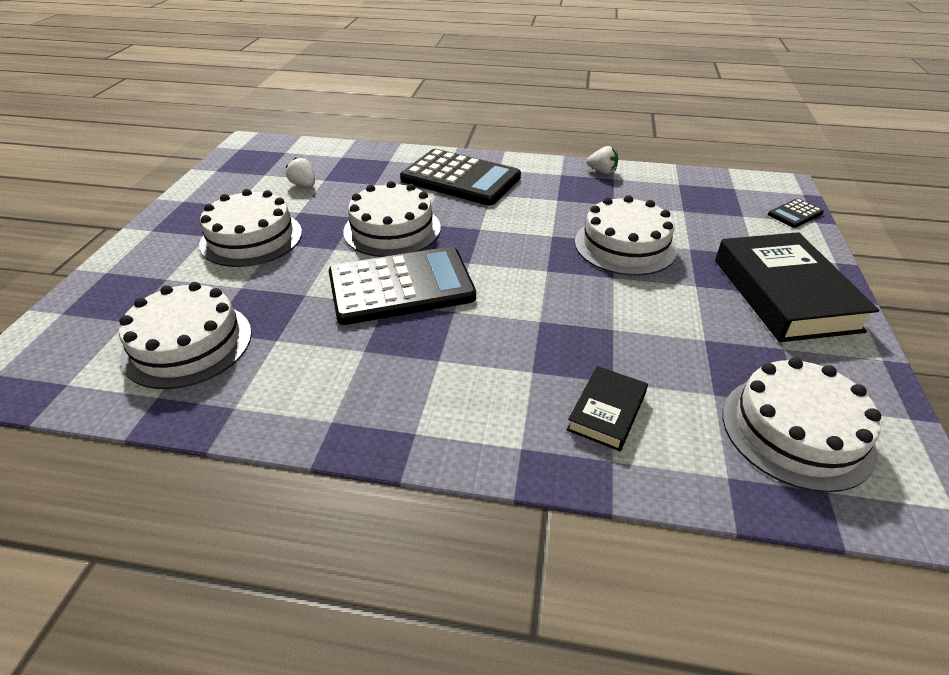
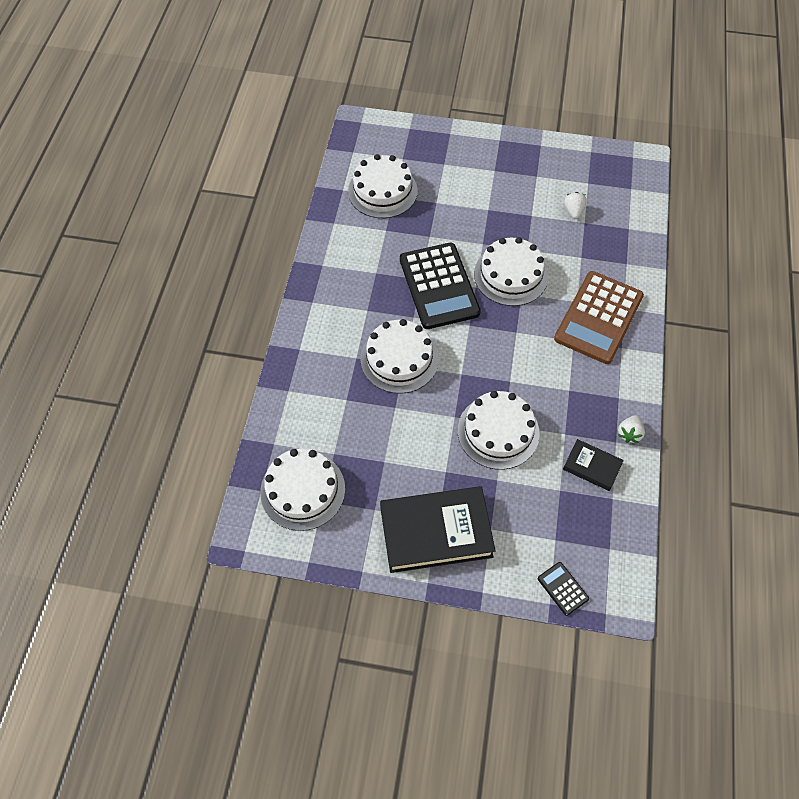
camera: 90 degrees right, 20 degrees up
(251, 238) = (493, 195): white cake -> white cake (399, 359)
(304, 185) = (573, 211): white strawberry -> white strawberry turned 45 degrees counterclockwise
(460, 178) = (598, 318): black calculator -> brown calculator
(607, 412) = (322, 393): black book -> black book (591, 467)

